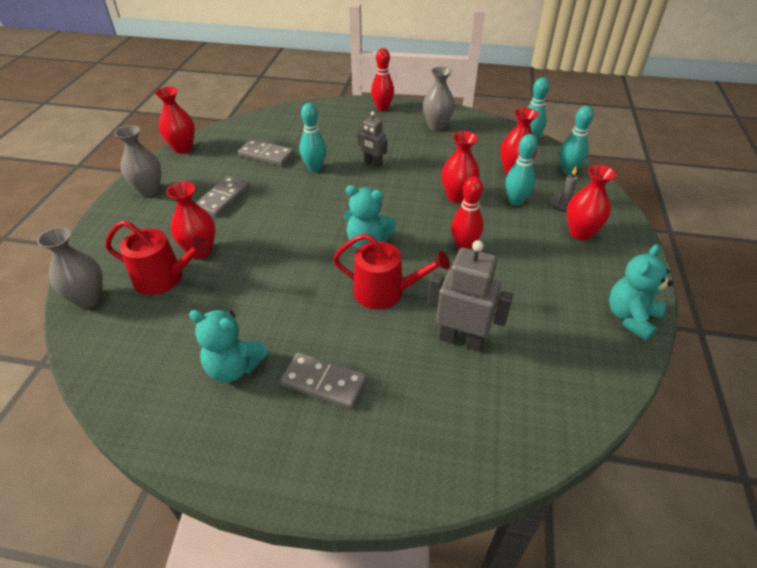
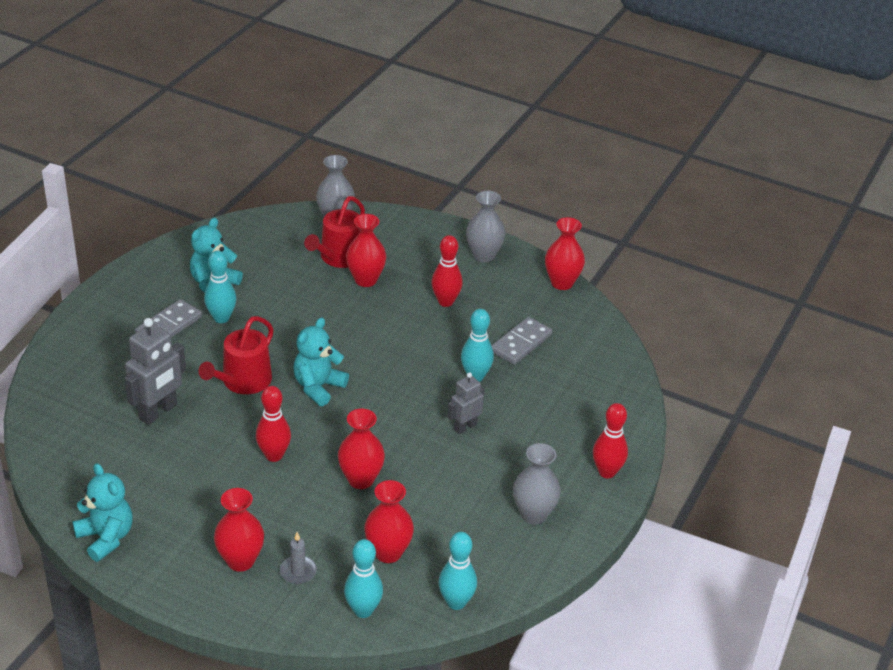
camera: 105 degrees right, 5 degrees down
(223, 198) = (445, 302): grey domino -> red bowling pin
(515, 201) = (326, 528): turquoise bowling pin -> turquoise bowling pin (221, 318)

